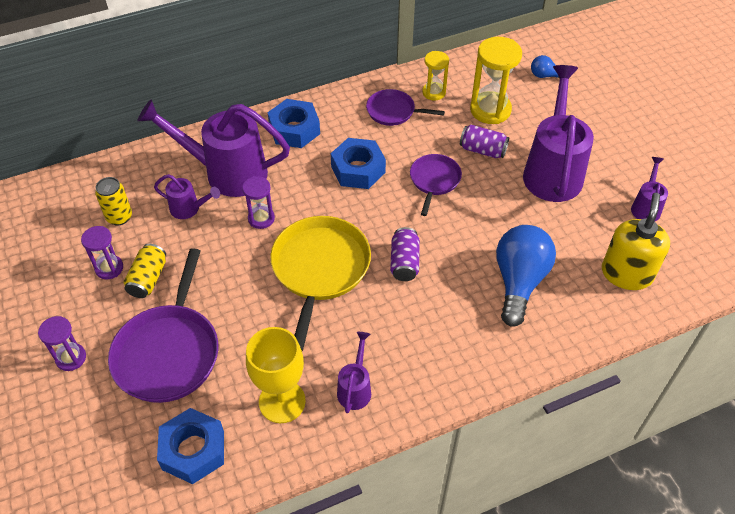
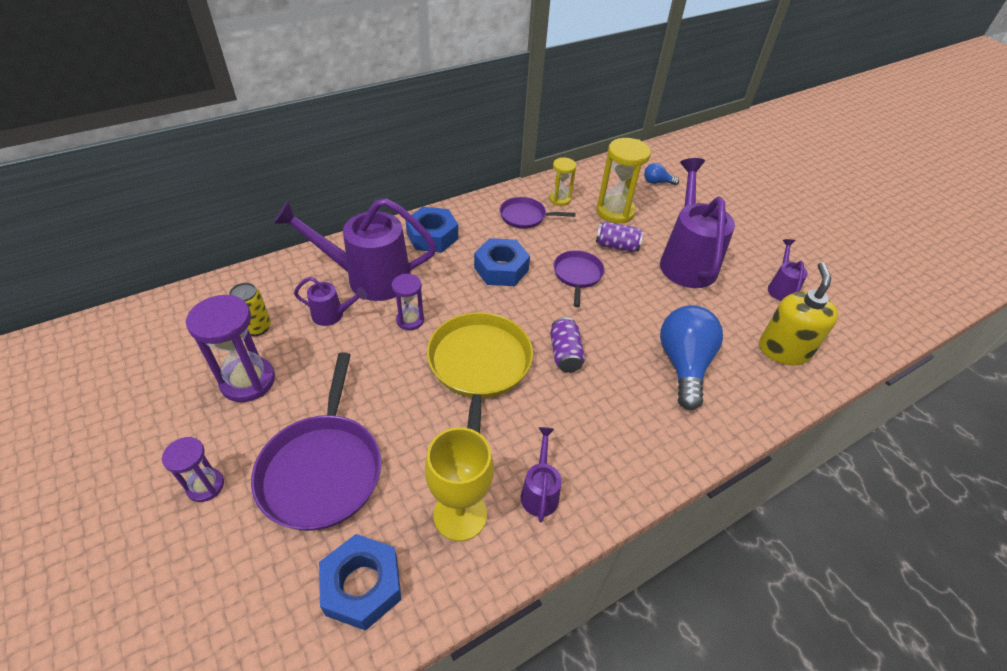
camera: 10 degrees left, 5 degrees down
(109, 268) = (248, 381): purple hourglass -> purple hourglass, size x1.71
(148, 279) = (293, 389): yellow can -> none

